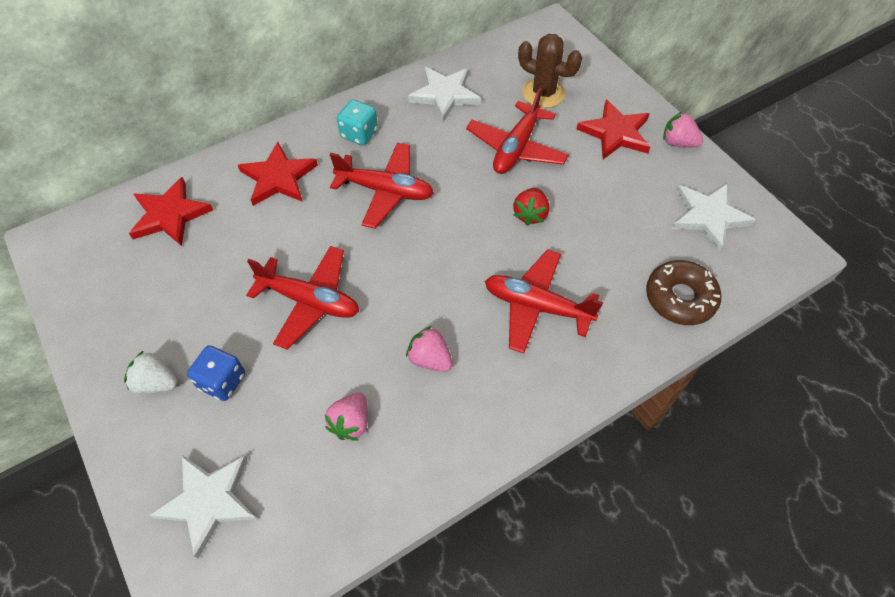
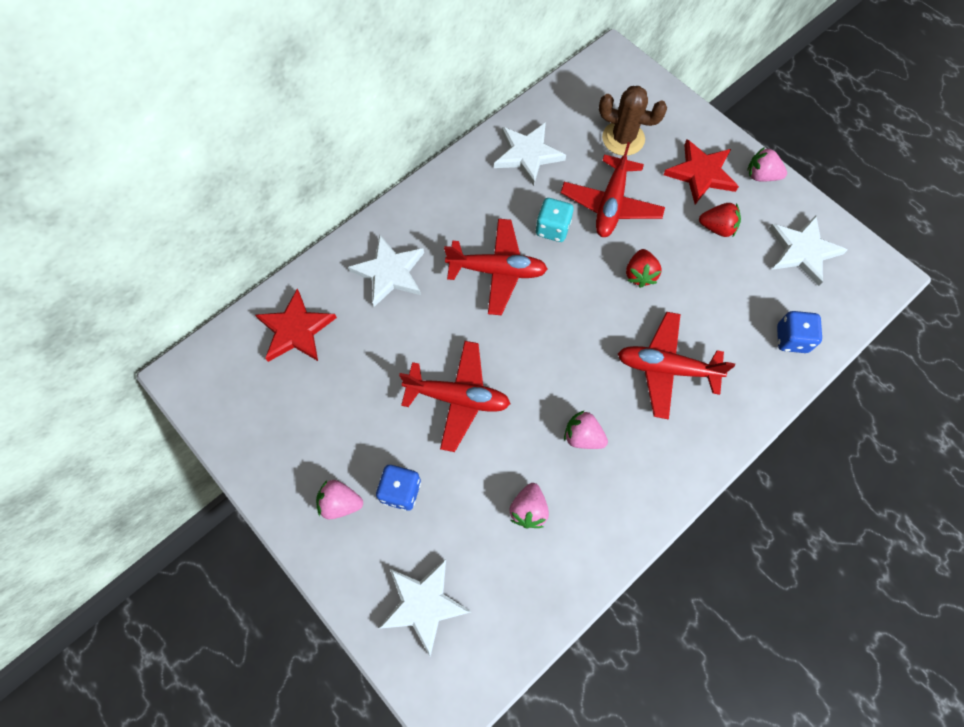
camera: 10 degrees left, 10 degrees up
(156, 383) = (340, 503): white strawberry -> pink strawberry
(278, 178) = (389, 272): red star -> white star
(359, 134) = (455, 211): turquoise dice -> turquoise dice (552, 228)
(621, 183) = (717, 228): none -> red strawberry
(680, 298) = (791, 339): brown donut -> blue dice

